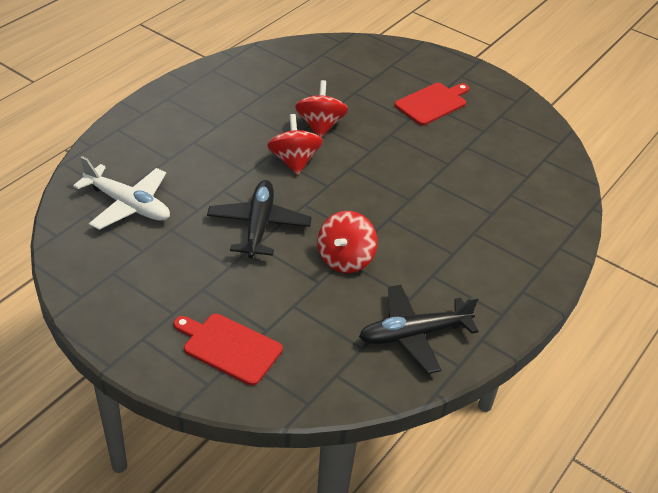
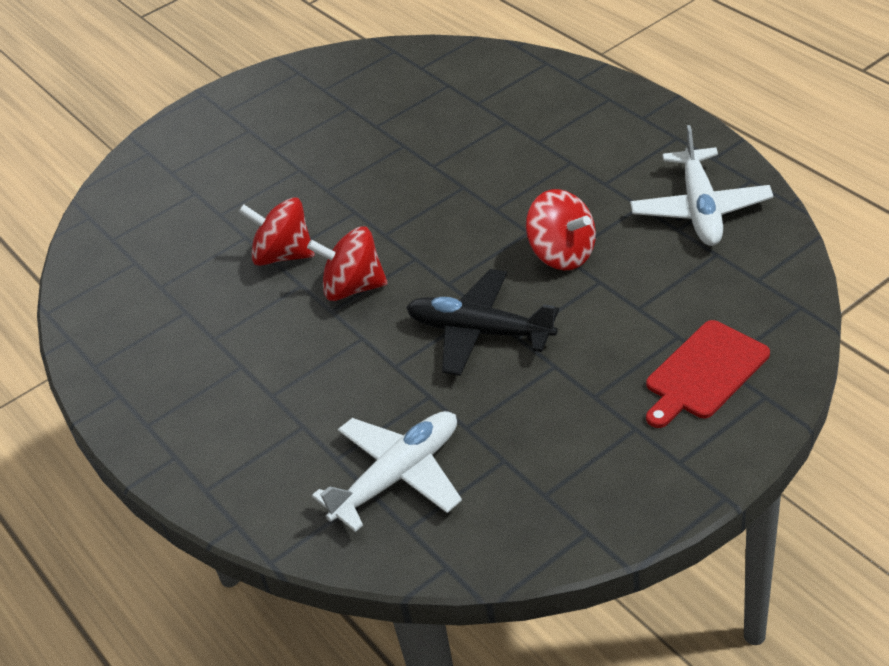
camera: 65 degrees left, 0 degrees up
(413, 335) = (700, 209): black plane -> white plane
(432, 103) = (275, 143): red cutting board -> none

